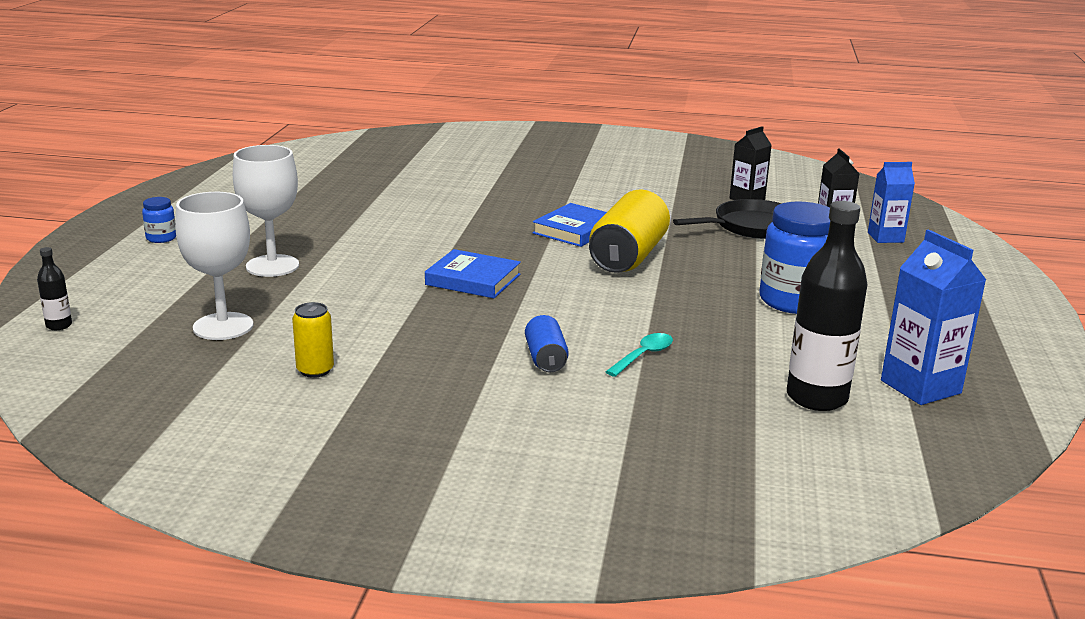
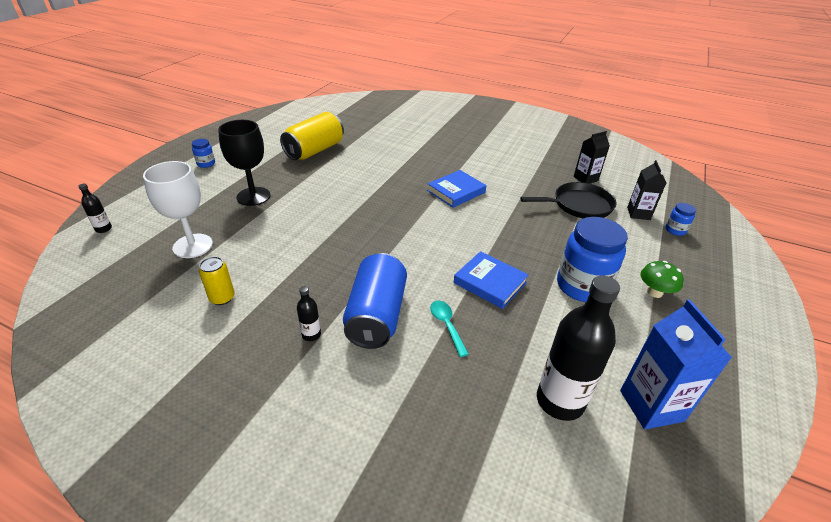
camera: 15 degrees right, 15 degrees up
(272, 266) = (253, 196): white goblet -> black goblet
(470, 386) = (311, 335): none -> black bottle
(473, 279) = (367, 228): blue book -> blue book (490, 282)
(546, 359) = (376, 315): blue can -> blue can, size x1.94
(628, 257) = (480, 222): yellow can -> yellow can (315, 150)
(643, 356) = (446, 325): turquoise spoon -> turquoise spoon turned 75 degrees counterclockwise
(884, 296) = (654, 292): none -> green mushroom
(885, 237) = (675, 230): blue carton -> blue jar

